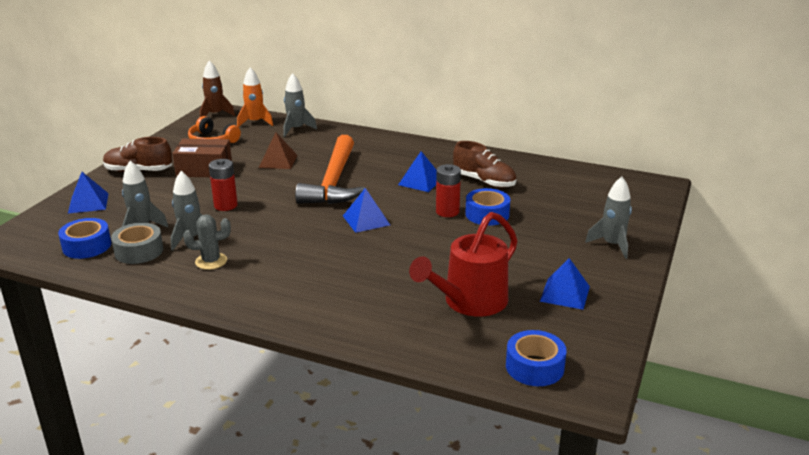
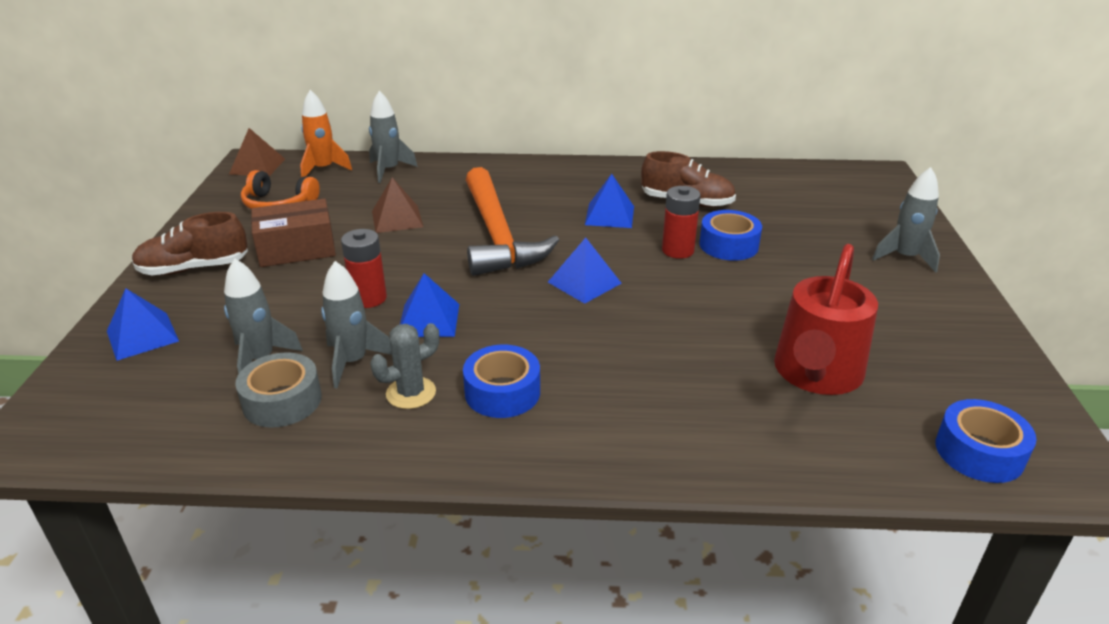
camera: 20 degrees left, 5 degrees up
(87, 246) = (186, 411): blue tape -> blue tape (502, 392)
(216, 114) = (257, 166): brown rocket -> brown pyramid
(565, 293) = (915, 335): blue pyramid -> blue pyramid (429, 320)

